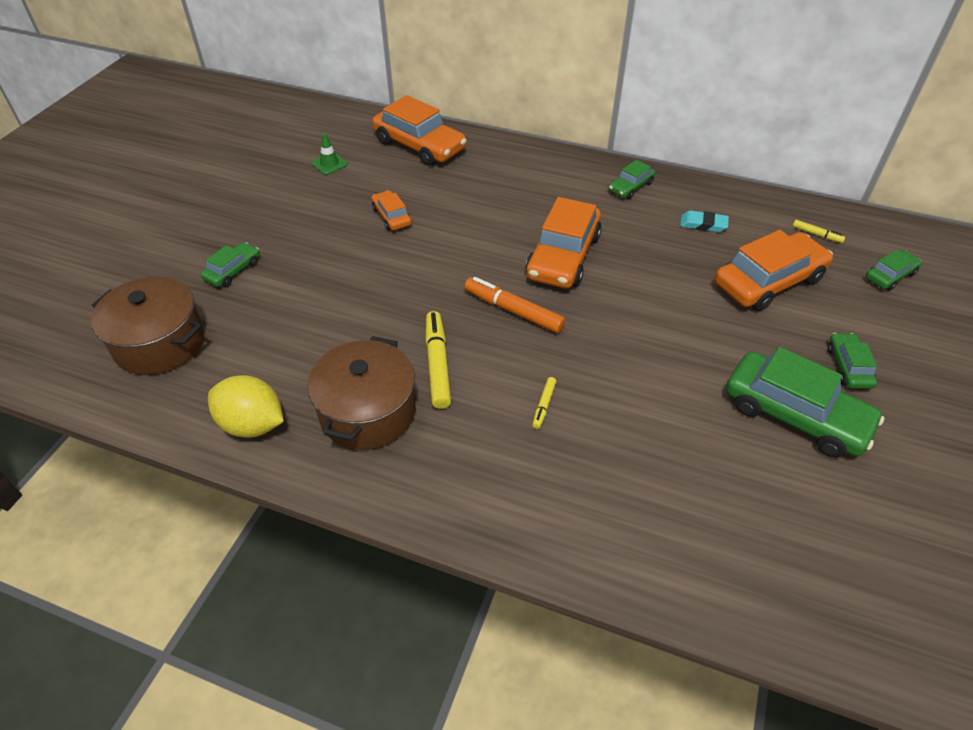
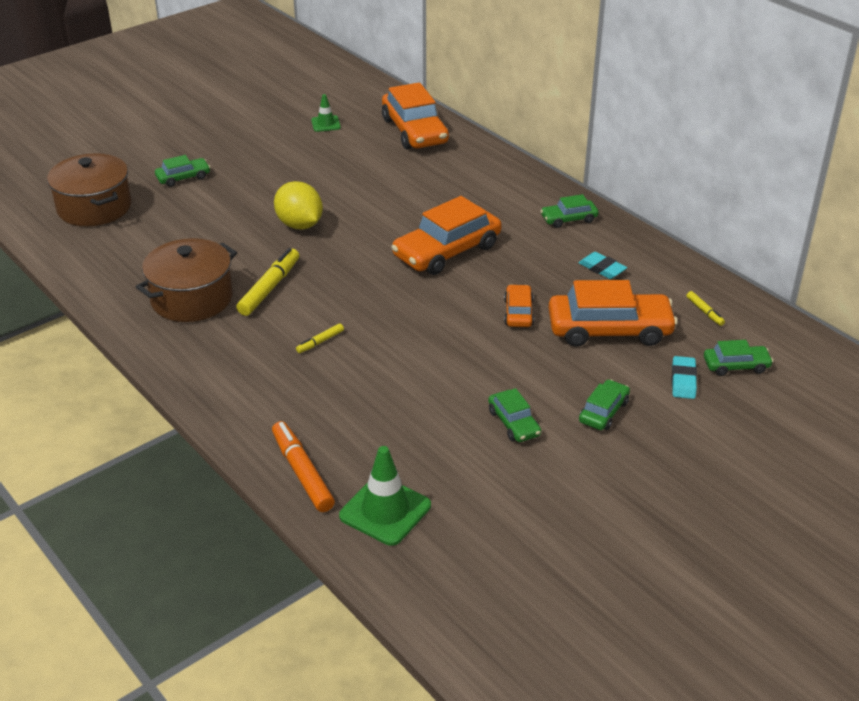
camera: 30 degrees right, 10 degrees down
(252, 424) = (110, 277): yellow lemon -> yellow lemon (299, 225)
(391, 216) = (336, 178): orange car -> orange car (518, 313)
(513, 311) = (364, 274): orange marker -> orange marker (302, 473)
(792, 579) = (385, 511): none -> green traffic cone
(795, 414) = (514, 423): green car -> green car, size x0.51
(870, 307) = (683, 381): none -> turquoise eraser

